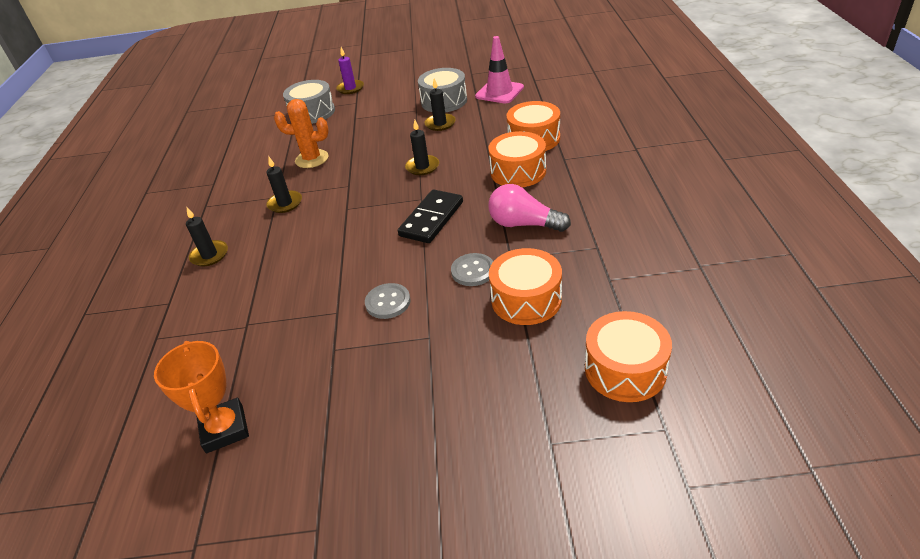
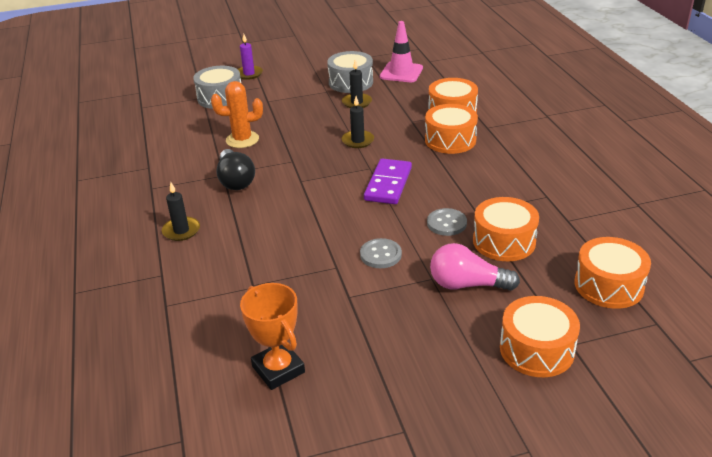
camera: 15 degrees left, 5 degrees down
(285, 203) = (235, 180): black candle -> black light bulb
(431, 219) = (388, 184): black domino -> purple domino
(507, 444) = (536, 349): none -> orange drum
(524, 224) = (475, 183): pink light bulb -> pink light bulb (467, 284)

